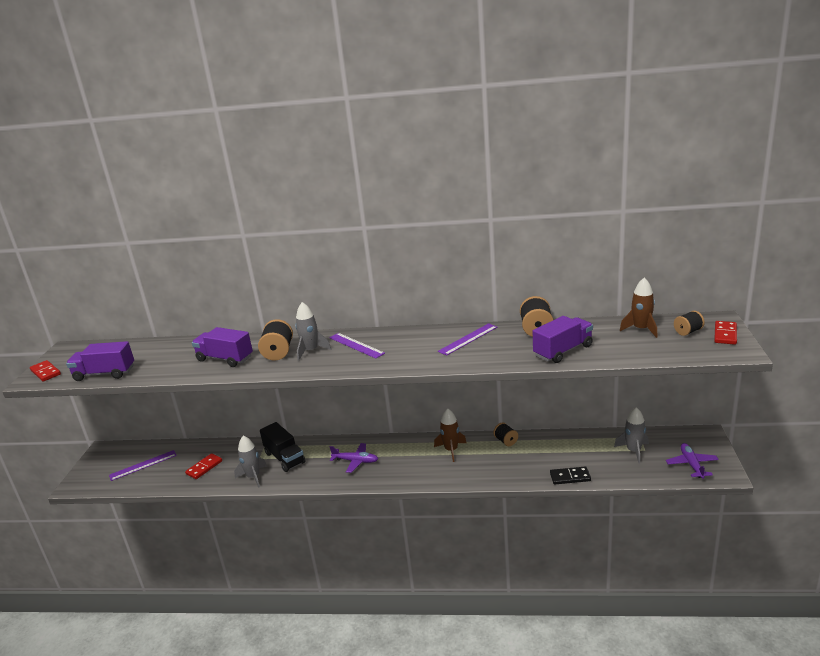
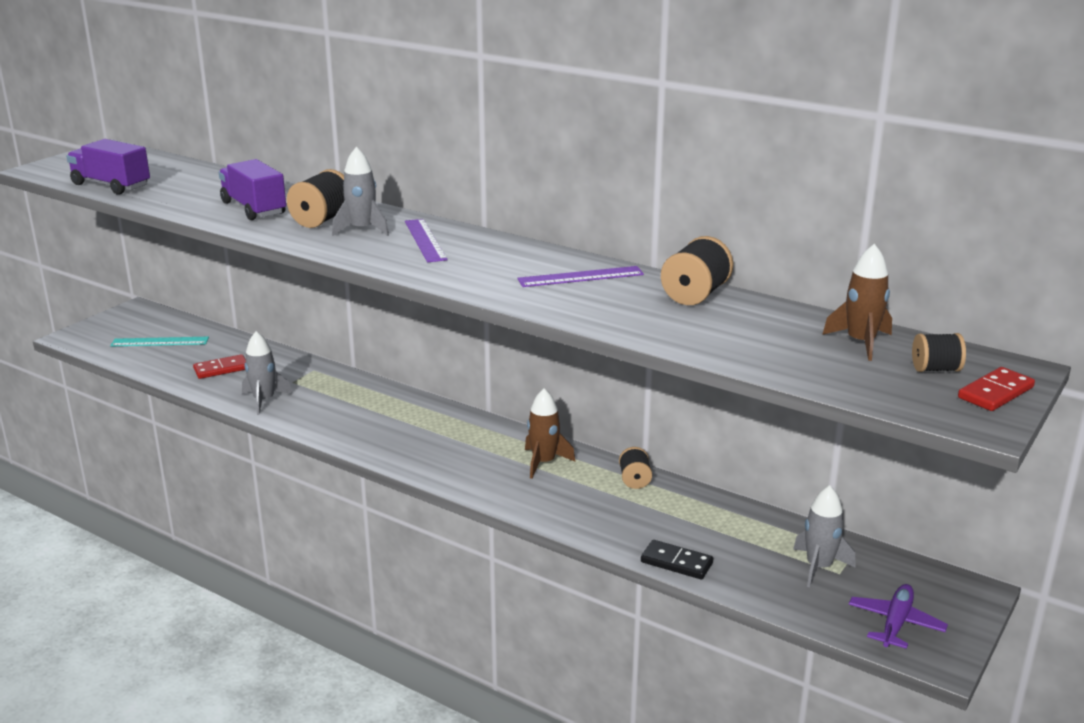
camera: 25 degrees right, 0 degrees up
(45, 372) = (58, 166): red domino -> none
(143, 465) = (160, 342): purple ruler -> turquoise ruler
(284, 458) = (323, 392): black truck -> none
(355, 461) = (404, 429): purple plane -> none
(563, 351) = (694, 332): purple truck -> none

